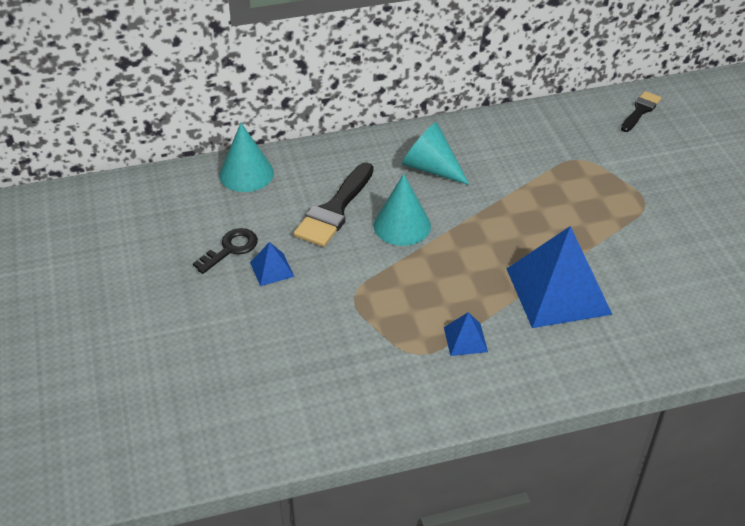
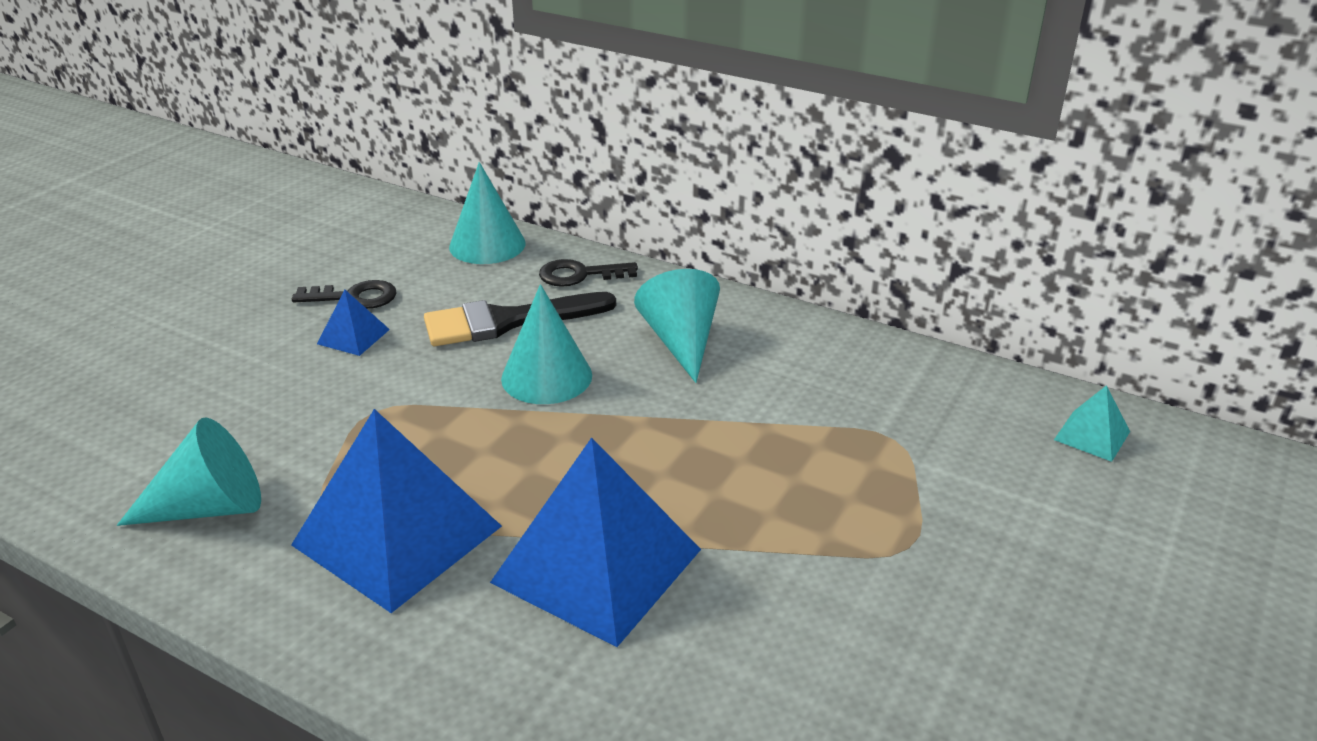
camera: 45 degrees right, 10 degrees down
(325, 162) = (579, 275): none -> black key
(364, 392) = (209, 507): none -> turquoise cone
(465, 339) = (397, 535): blue pyramid -> blue pyramid, size x2.28
(640, 110) = (1092, 435): black brush -> turquoise pyramid

